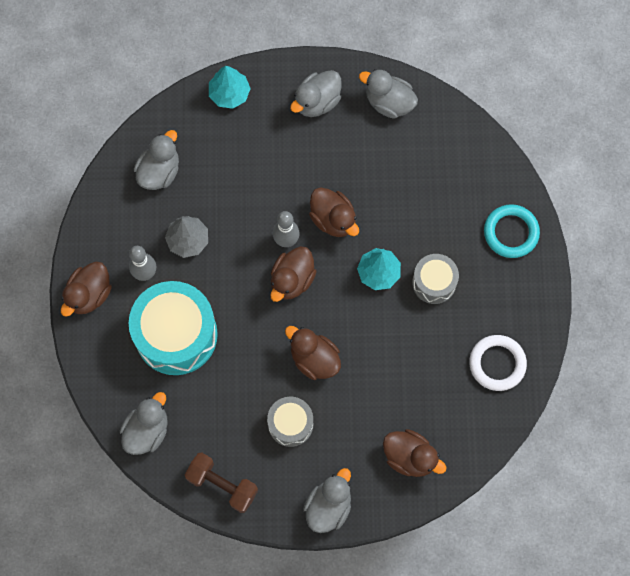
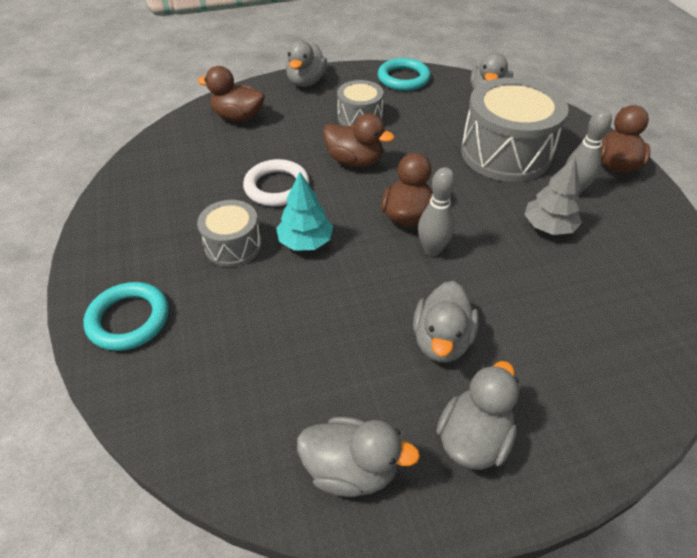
camera: 165 degrees right, 25 degrees down
(159, 171) = (636, 287): grey duck -> grey duck (441, 340)
(176, 335) = (505, 153): turquoise drum -> grey drum
(222, 485) = (403, 78): brown dumbbell -> turquoise ring
(229, 94) = (618, 415): turquoise tree -> none
(333, 219) = (382, 283): brown duck -> none
(497, 364) = (150, 191): white ring -> white ring (277, 187)

